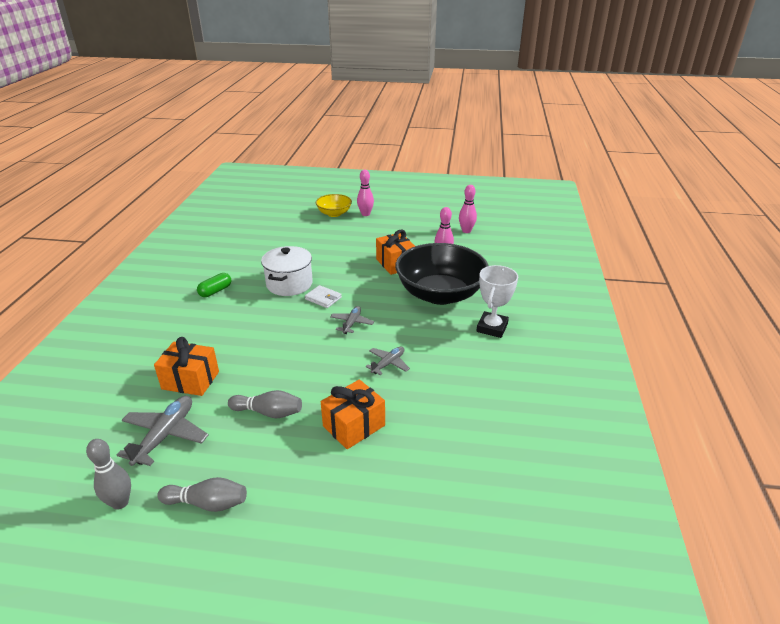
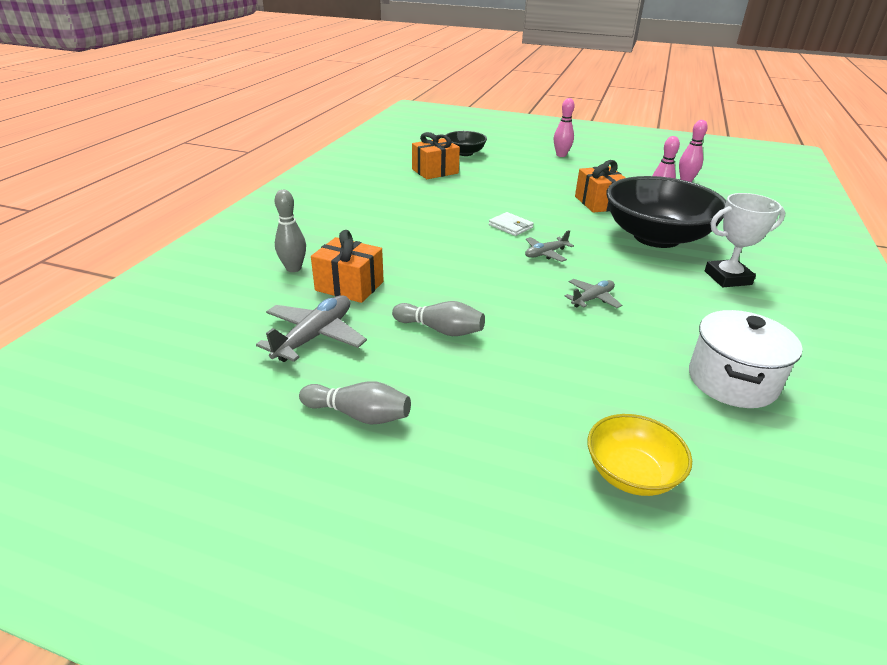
camera: 10 degrees right, 0 degrees up
(120, 502) = (253, 398): grey bowling pin -> grey bowling pin (293, 268)
(215, 291) = (385, 207): green capsule -> none
(282, 221) = (464, 153): none -> black bowl
(289, 284) = (470, 209): white pot -> white pot (732, 381)
(334, 213) = (524, 151): yellow bowl -> yellow bowl (631, 474)
(352, 323) = (545, 254): grey plane -> grey plane turned 150 degrees counterclockwise
(354, 426) = (549, 358): orange gift -> orange gift (435, 171)
(492, 328) = (727, 278): white trophy -> white trophy turned 45 degrees clockwise

